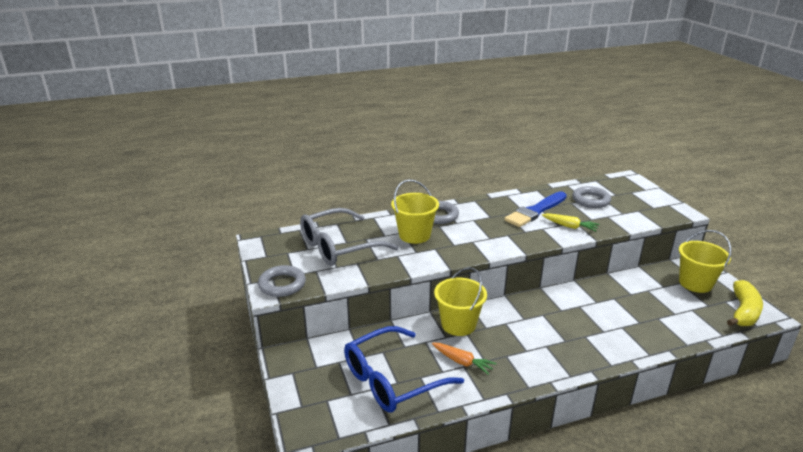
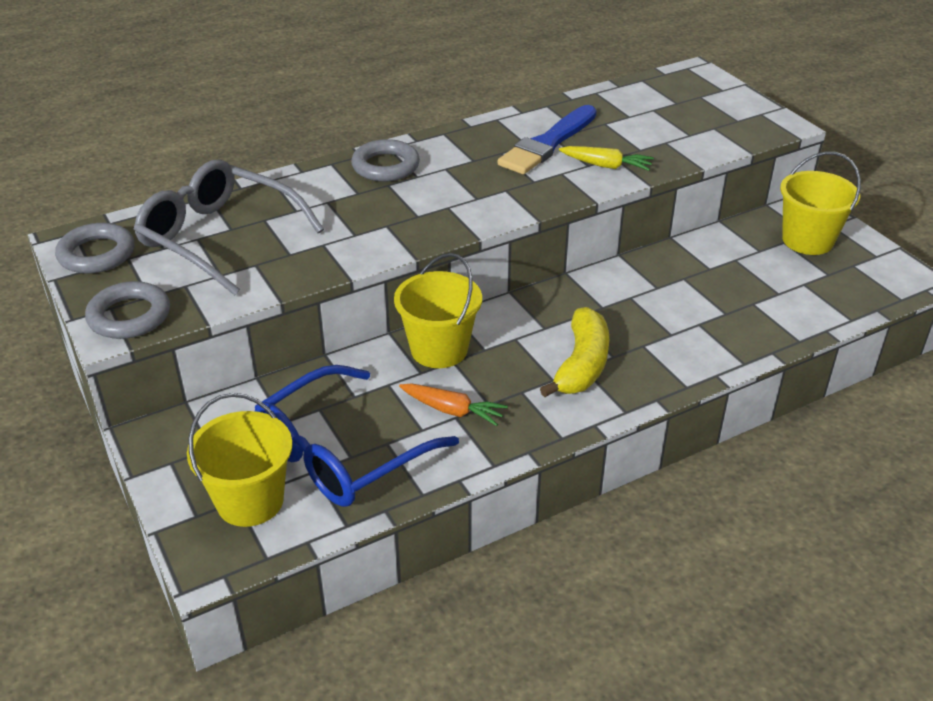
camera: 10 degrees left, 10 degrees up
(339, 246) = (220, 238): grey glasses -> grey glasses turned 75 degrees clockwise
(414, 235) = (348, 205): yellow bucket -> yellow bucket (250, 501)
(591, 200) = (636, 116): grey ring -> grey ring (97, 254)
(743, 312) = (880, 279): yellow banana -> yellow banana (582, 364)

